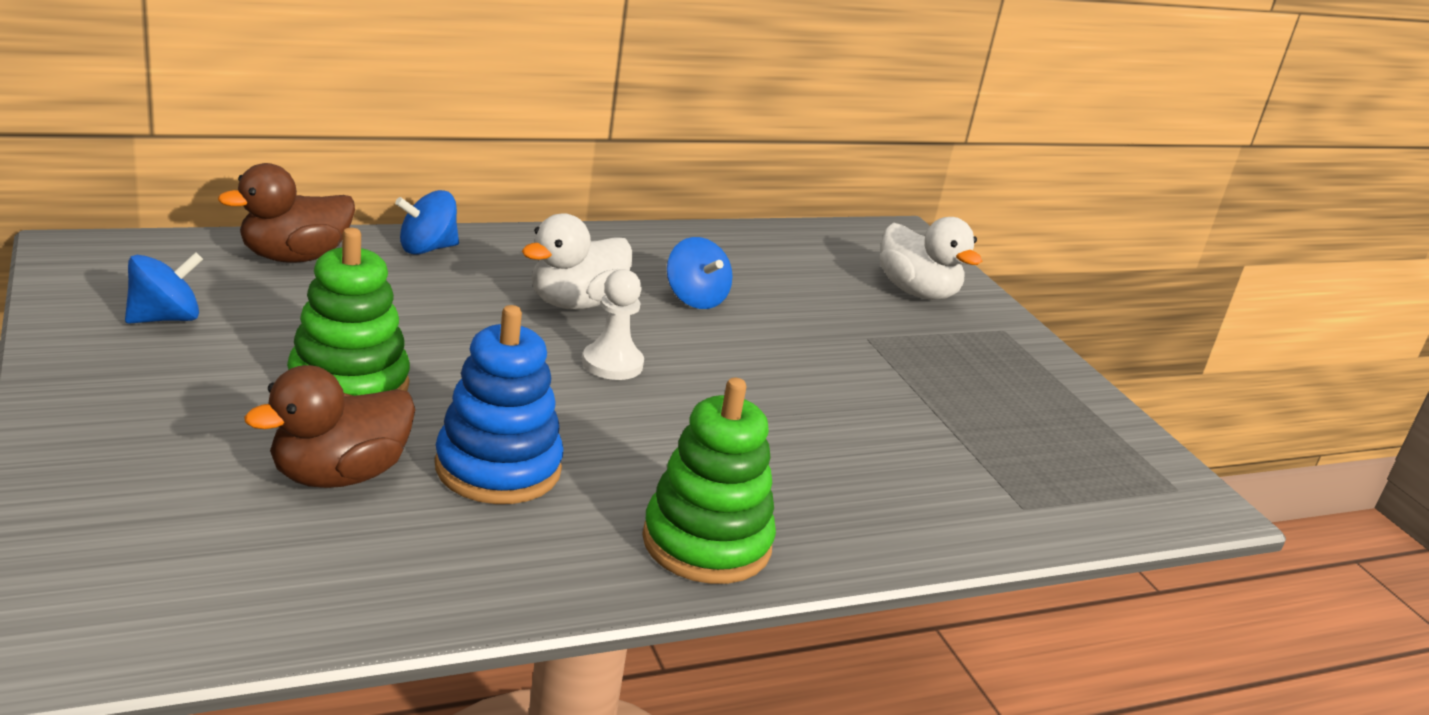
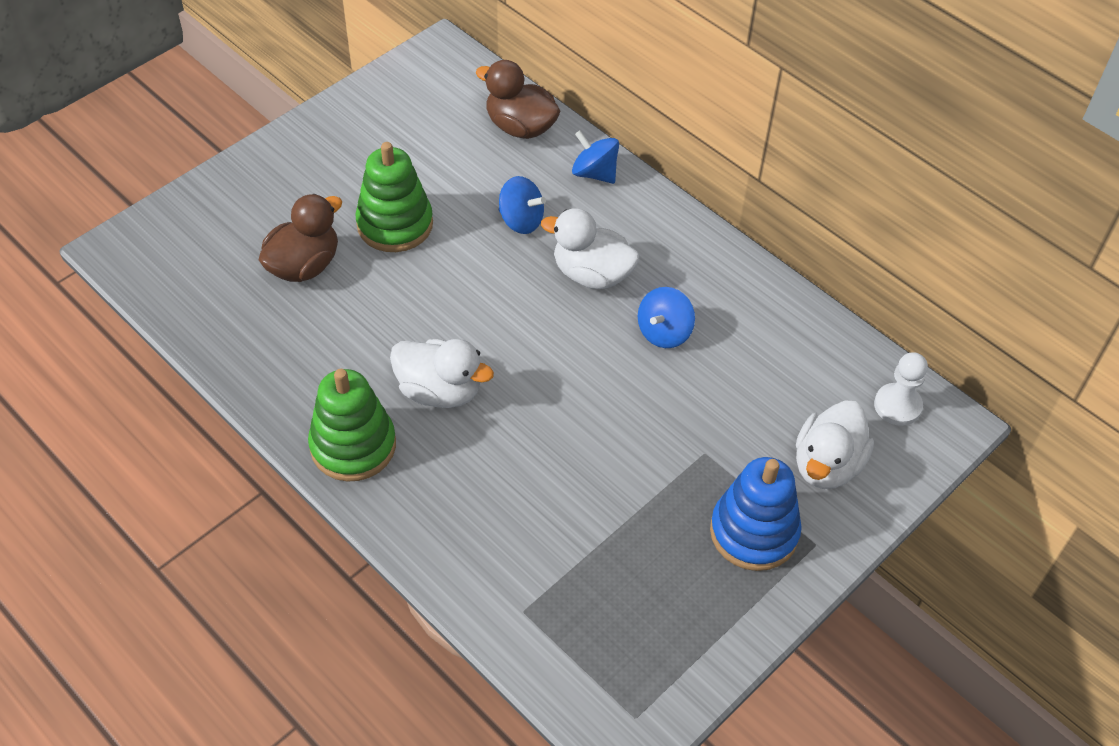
camera: 70 degrees right, 25 degrees up
(165, 318) = (400, 122): blue spinning top -> blue spinning top (521, 220)
(338, 475) = (304, 265): brown duck -> brown duck turned 105 degrees clockwise
(498, 468) = (360, 324): blue stacking toy -> blue stacking toy (754, 532)
(612, 364) = (525, 325): white pawn -> white pawn (897, 406)
(665, 450) = (440, 391): none -> white duck

